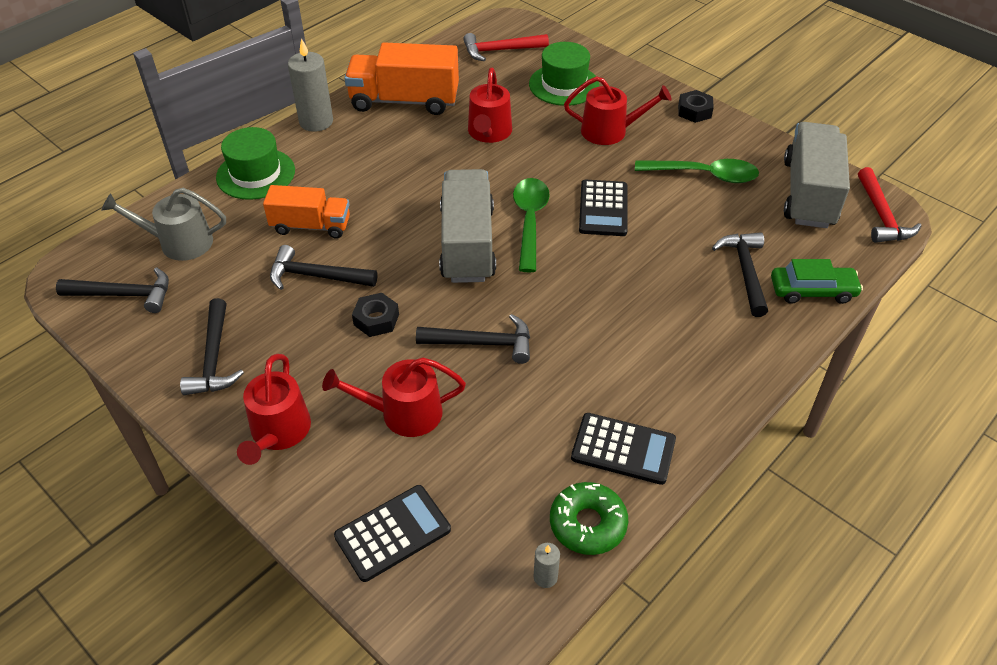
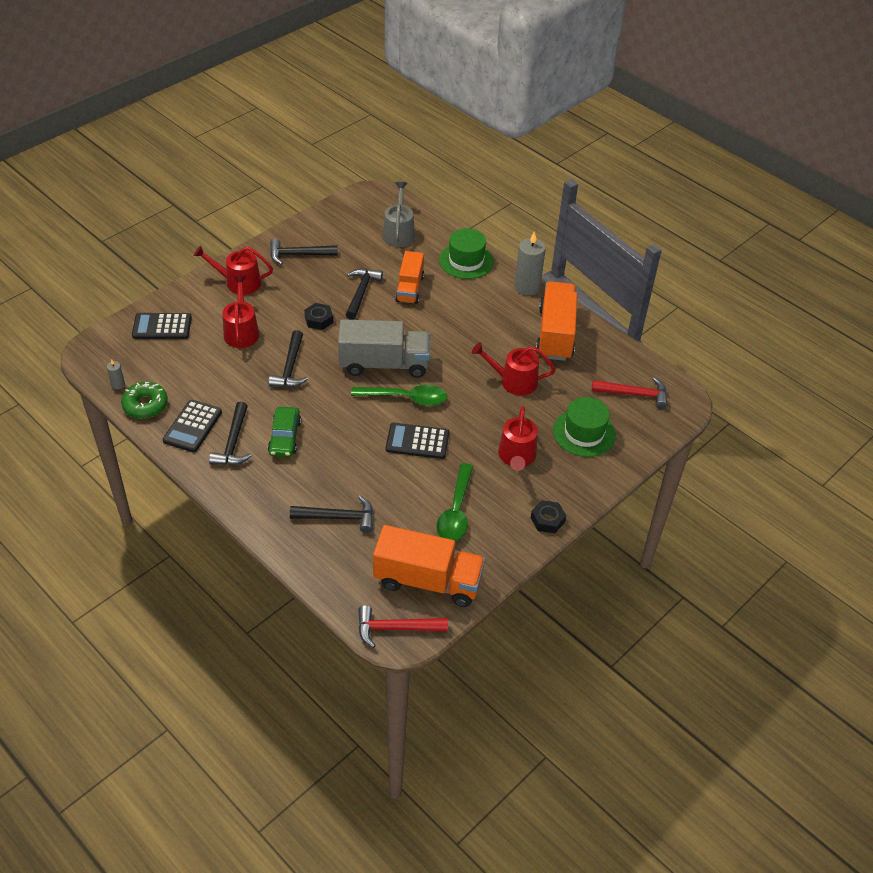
camera: 90 degrees right, 0 degrees up
(124, 295) = (355, 216): black hammer -> black hammer (233, 443)
(392, 533) = (162, 327): black calculator -> black calculator turned 120 degrees clockwise
(500, 50) = (634, 394): red hammer -> red hammer turned 105 degrees clockwise
(808, 193) = (428, 581): grey truck -> orange truck
(812, 291) = (312, 556): green car -> green car (285, 437)

